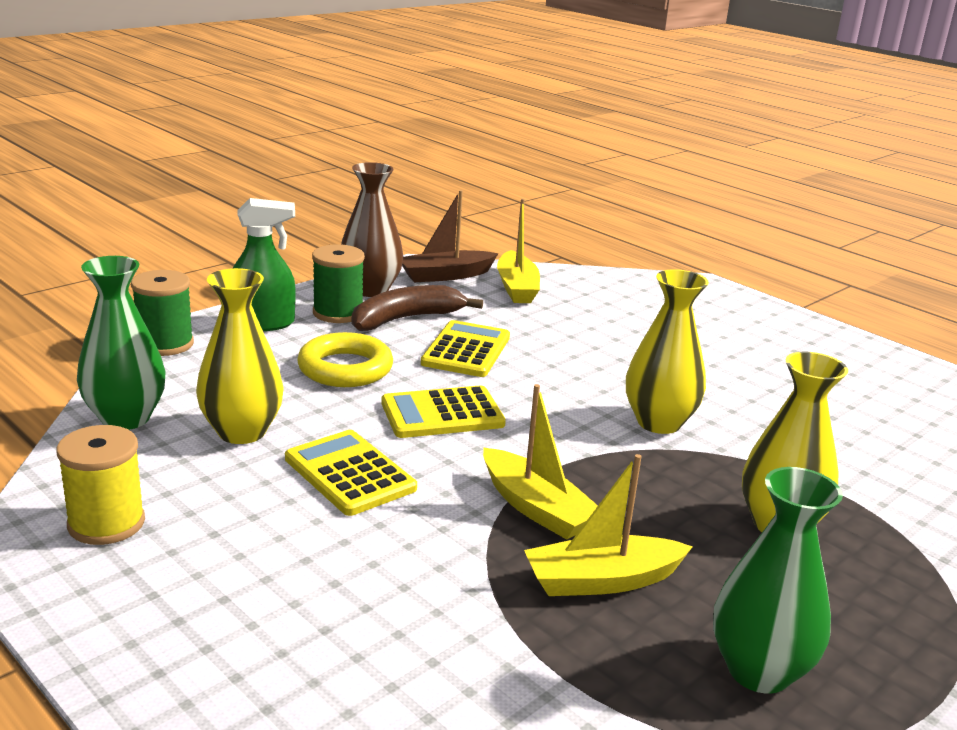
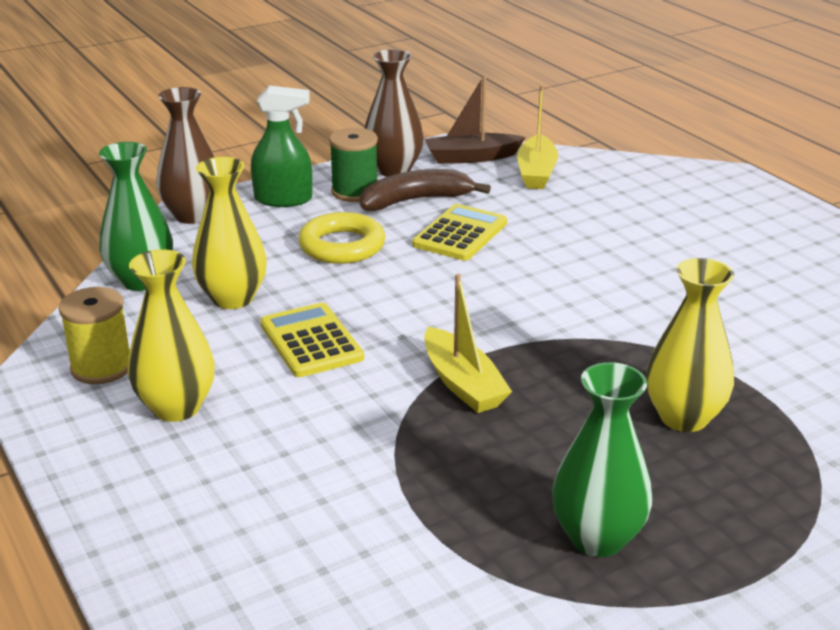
camera: 15 degrees right, 5 degrees up
(165, 344) = (193, 215): green spool -> brown vase
(442, 414) = (413, 293): yellow calculator -> none
(602, 581) = (493, 450): yellow boat -> none
(659, 422) = (615, 314): yellow vase -> yellow vase (176, 407)

